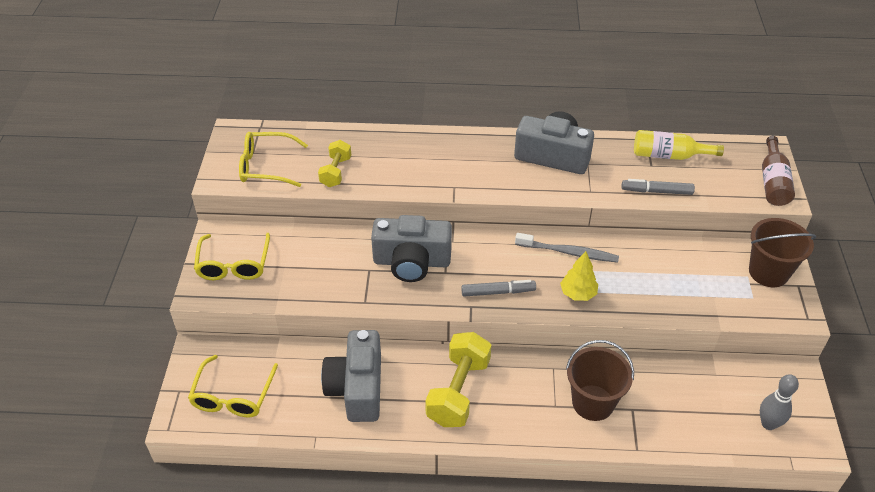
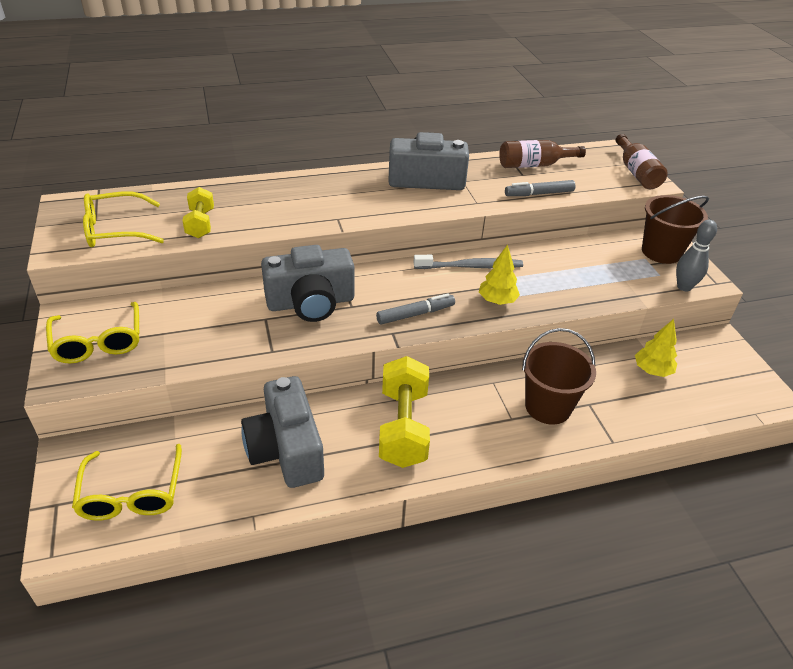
camera: 20 degrees left, 5 degrees down
(669, 155) = (534, 165): yellow bottle -> brown bottle
(709, 391) = (652, 370): none -> yellow tree
(768, 424) = (720, 388): grey bowling pin -> grey bowling pin (684, 287)

